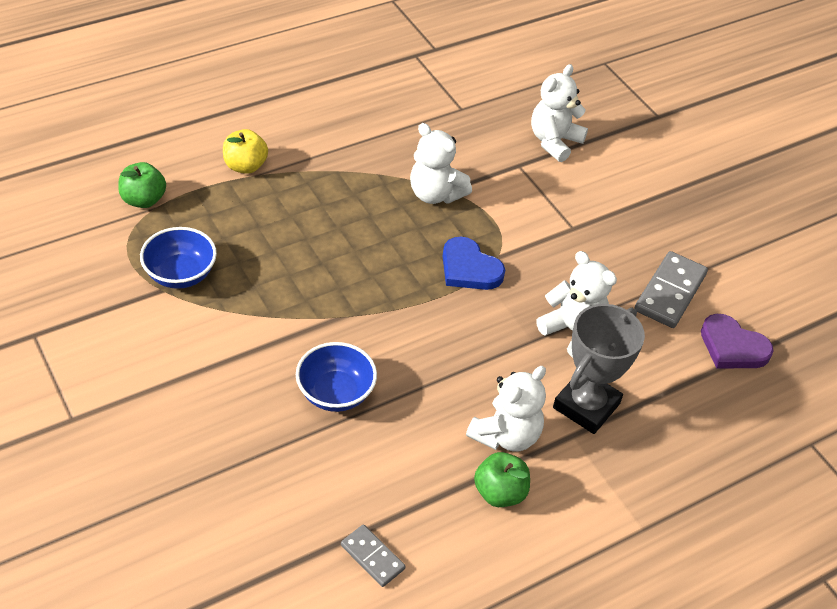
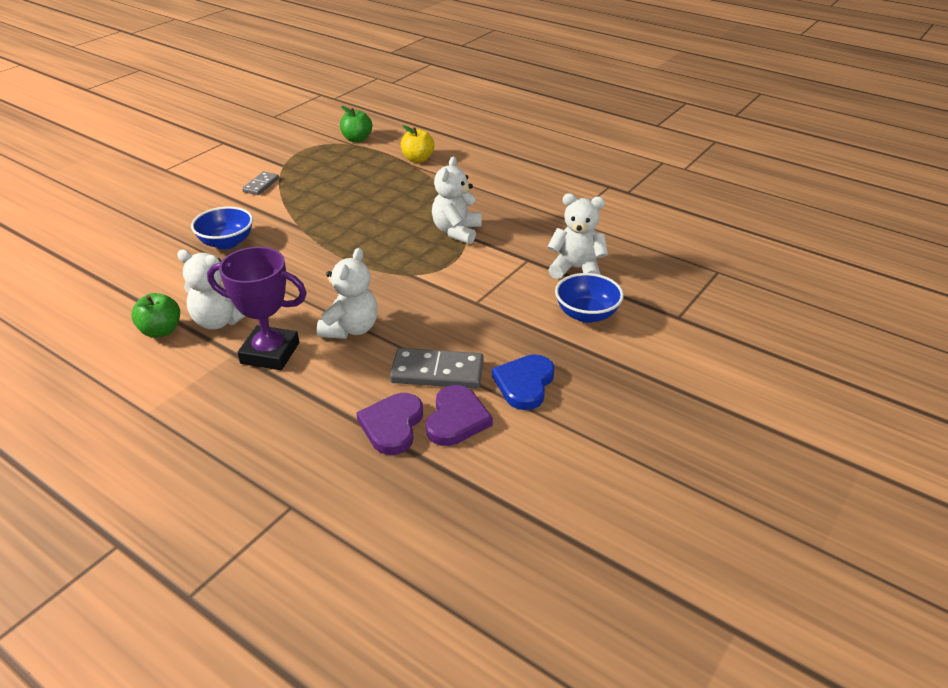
camera: 70 degrees right, 10 degrees down
(180, 274) = (300, 166): blue bowl -> blue bowl (586, 314)
(372, 557) = (86, 292): grey domino -> grey domino (261, 185)
(469, 268) = (386, 264): blue heart -> blue heart (524, 384)
(586, 406) = (270, 353): grey trophy -> purple trophy
(739, 302) = (456, 419): none -> purple heart

